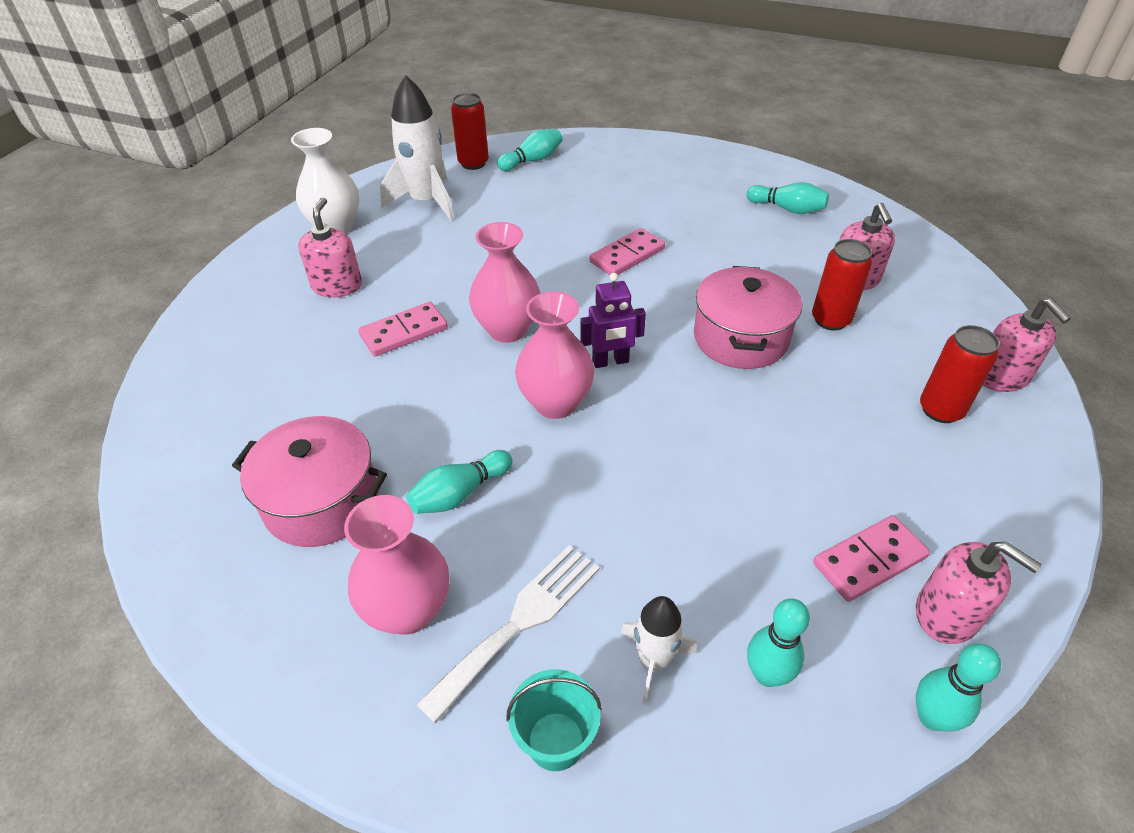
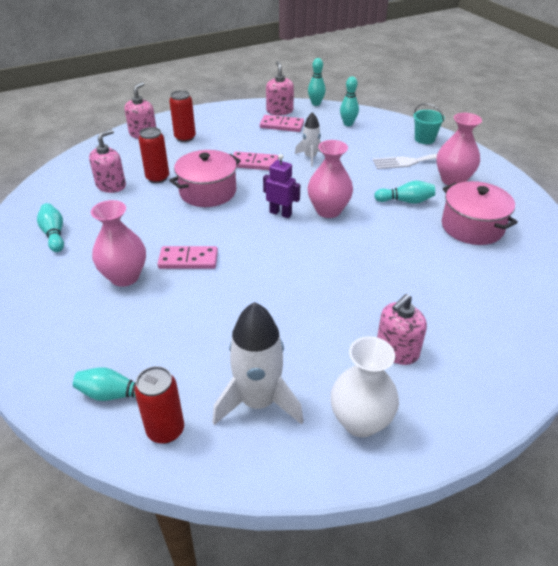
camera: 140 degrees left, 5 degrees down
(404, 332) = (374, 286): pink domino -> pink domino (254, 163)
(507, 329) = (312, 255): pink vase -> pink vase (124, 277)
(653, 661) = (378, 138): white rocket -> white rocket (310, 157)

